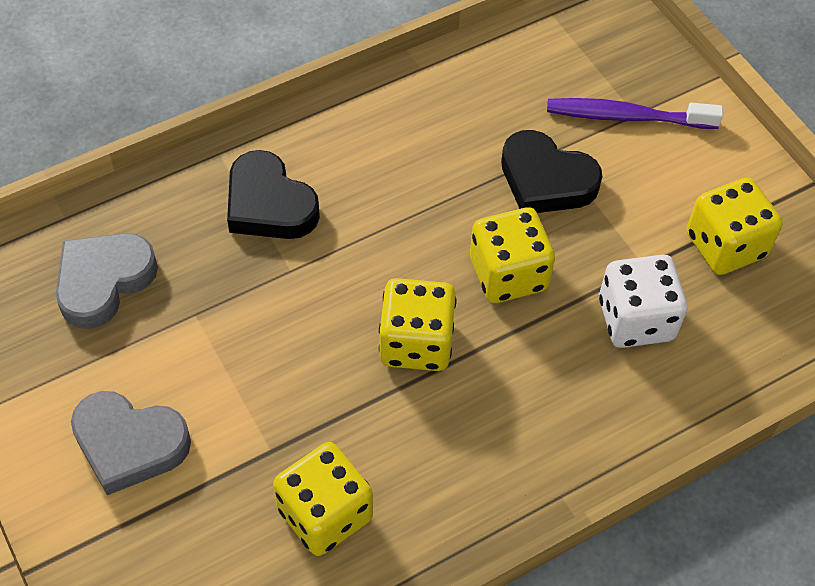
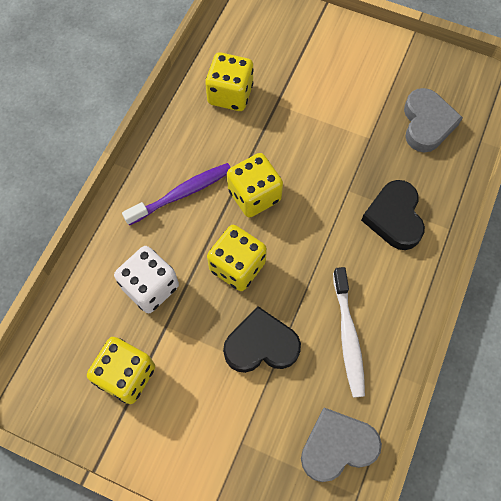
camera: 145 degrees right, 10 degrees up
(129, 444) = (338, 67): grey heart -> grey heart (337, 446)
(269, 204) = (394, 218): black heart -> black heart turned 105 degrees counterclockwise
(442, 129) = (348, 337): none -> white toothbrush
(626, 116) = (246, 435): purple toothbrush -> purple toothbrush (182, 193)

